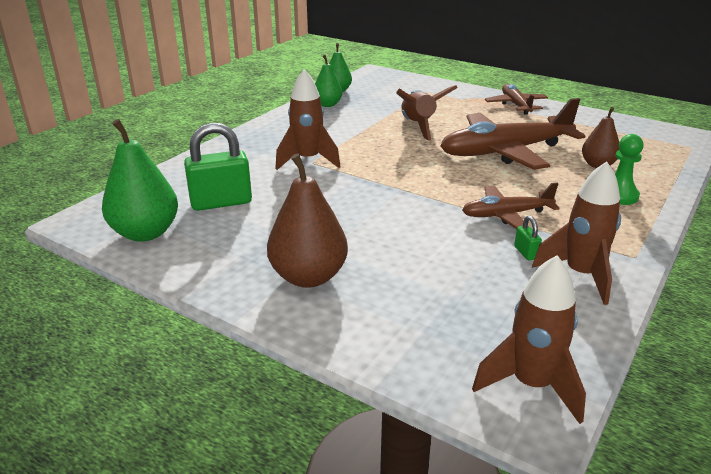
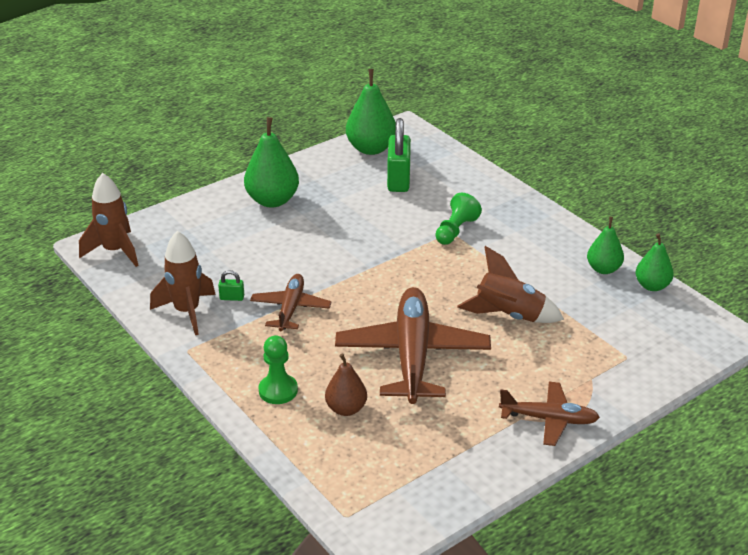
camera: 110 degrees right, 5 degrees up
(308, 160) = (455, 230): brown rocket -> green pawn
(308, 277) = (272, 200): brown pear -> green pear

